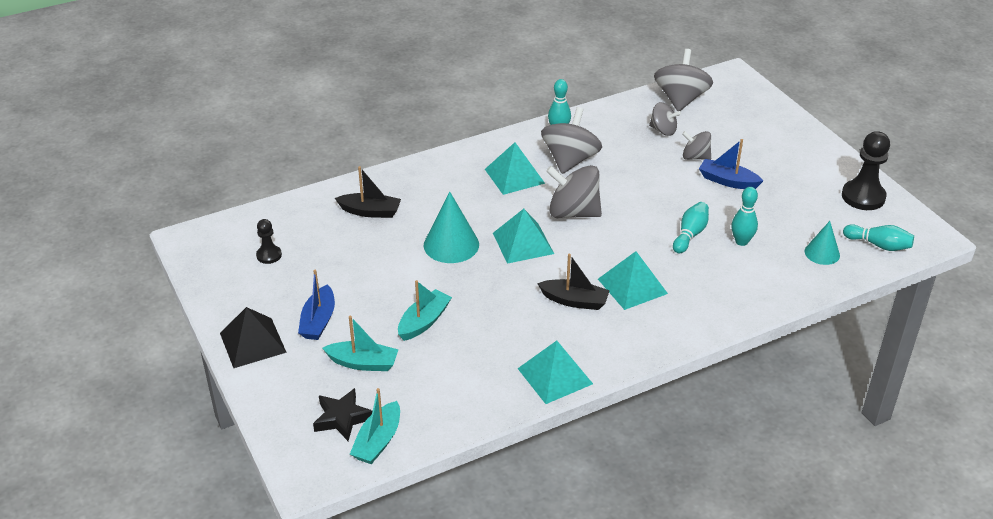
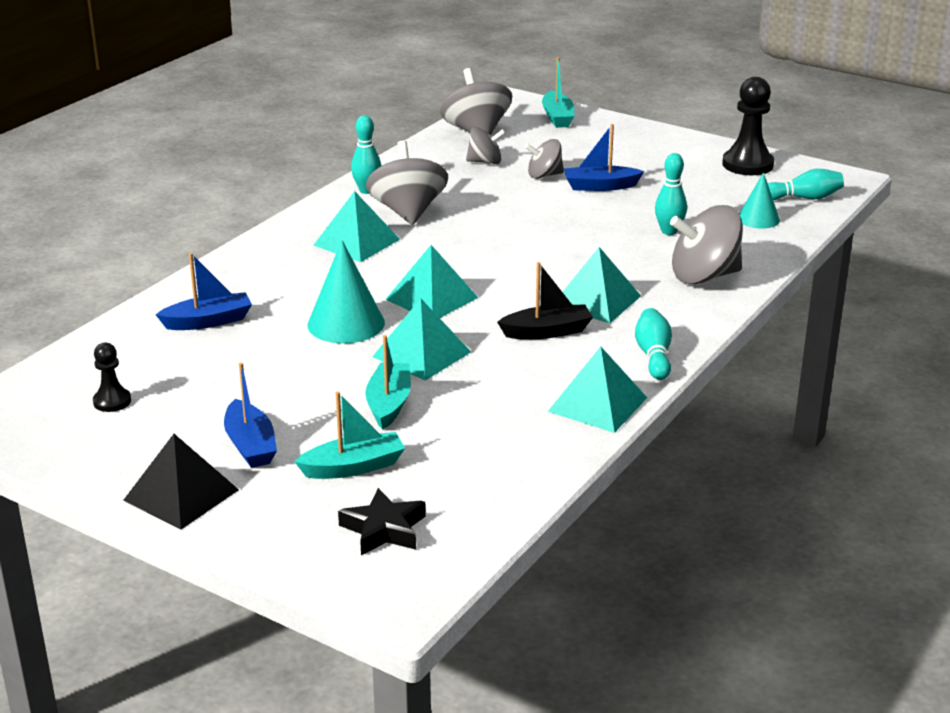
camera: 30 degrees left, 10 degrees down
(370, 211) = (208, 321): black boat -> blue boat
(378, 441) = (454, 535): turquoise boat -> turquoise boat (557, 117)
(477, 288) = (422, 354): none -> turquoise pyramid
(573, 212) = (461, 256): grey spinning top -> grey spinning top (704, 276)
(690, 234) = (610, 240): turquoise bowling pin -> turquoise bowling pin (653, 355)

